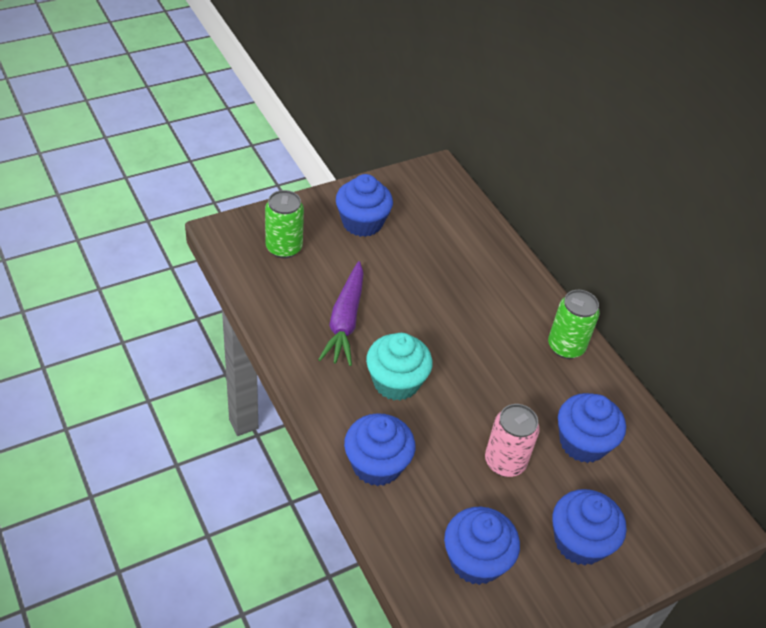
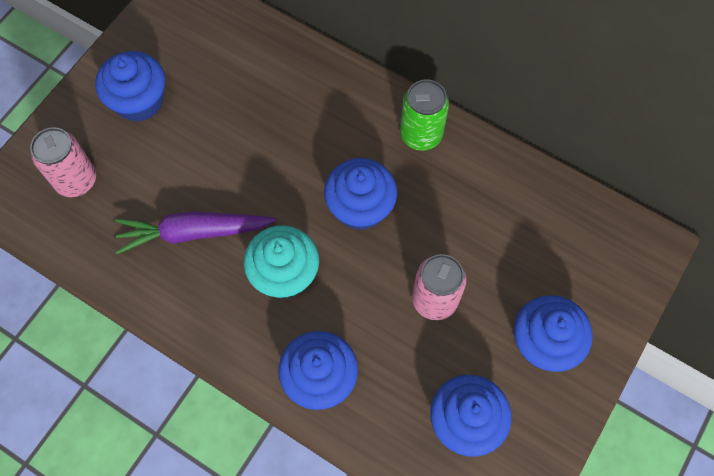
camera: 25 degrees left, 20 degrees up
(284, 248) = (76, 180): green can -> pink can
(345, 321) = (193, 233): purple carrot -> purple carrot turned 105 degrees clockwise
(583, 443) = (492, 234): blue cupcake -> blue cupcake (360, 207)

